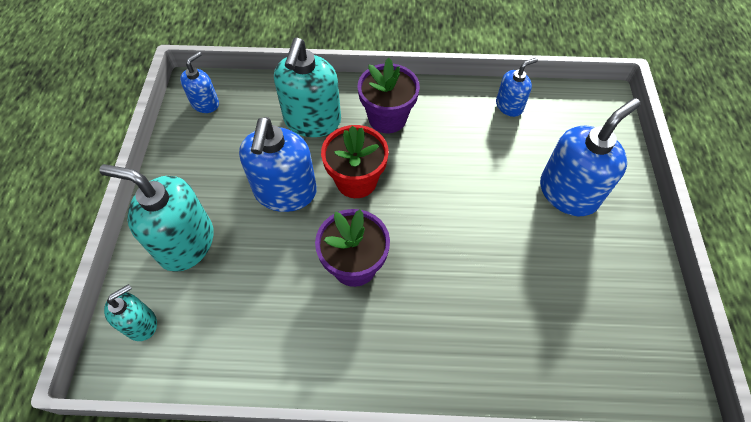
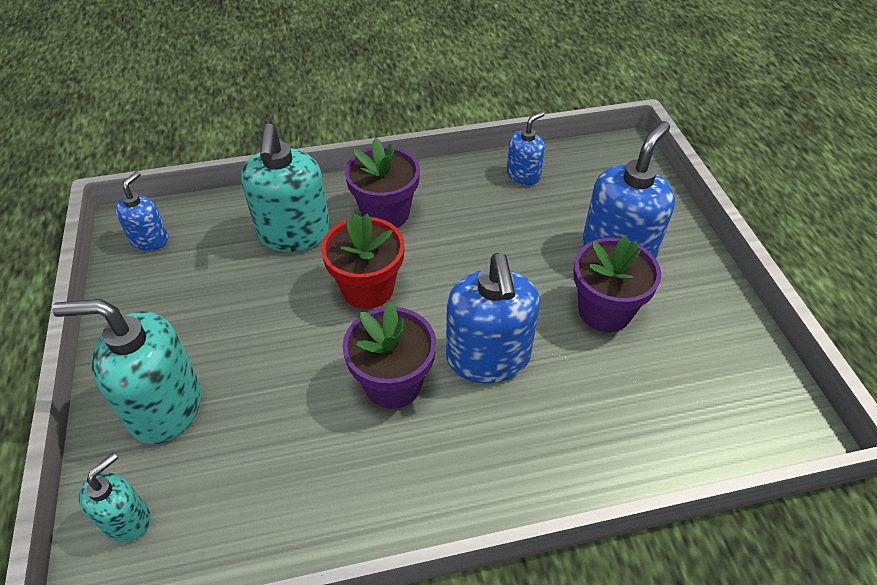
camera: 15 degrees left, 10 degrees down
(285, 192) = (282, 319): blue soap dispenser -> blue soap dispenser (488, 357)
(541, 243) = (604, 310): none -> purple flower pot

